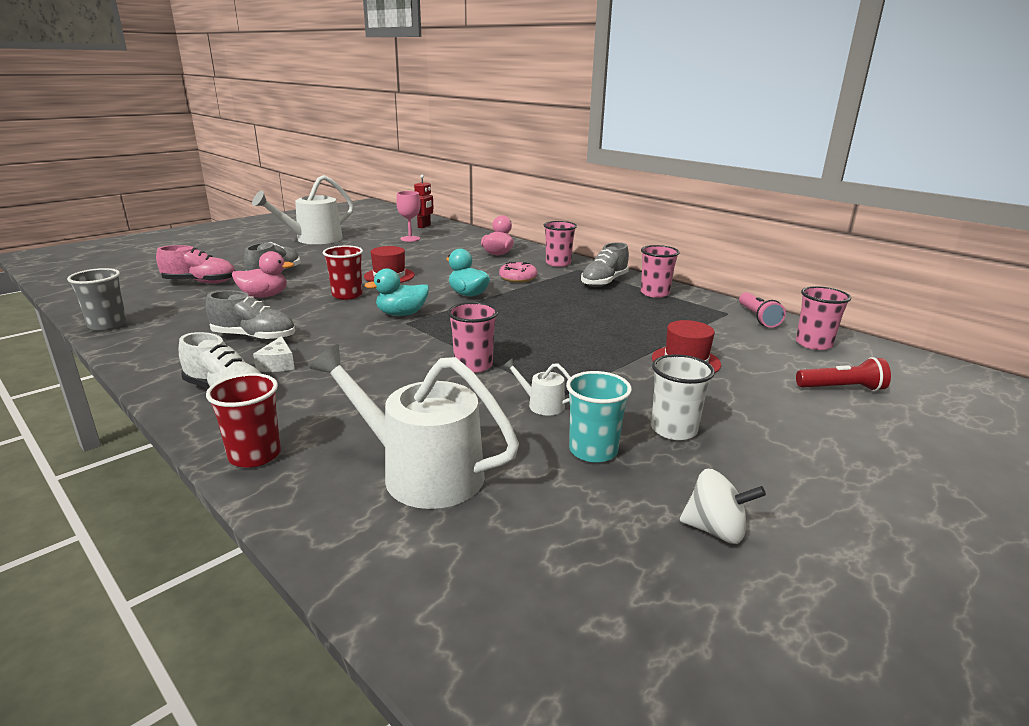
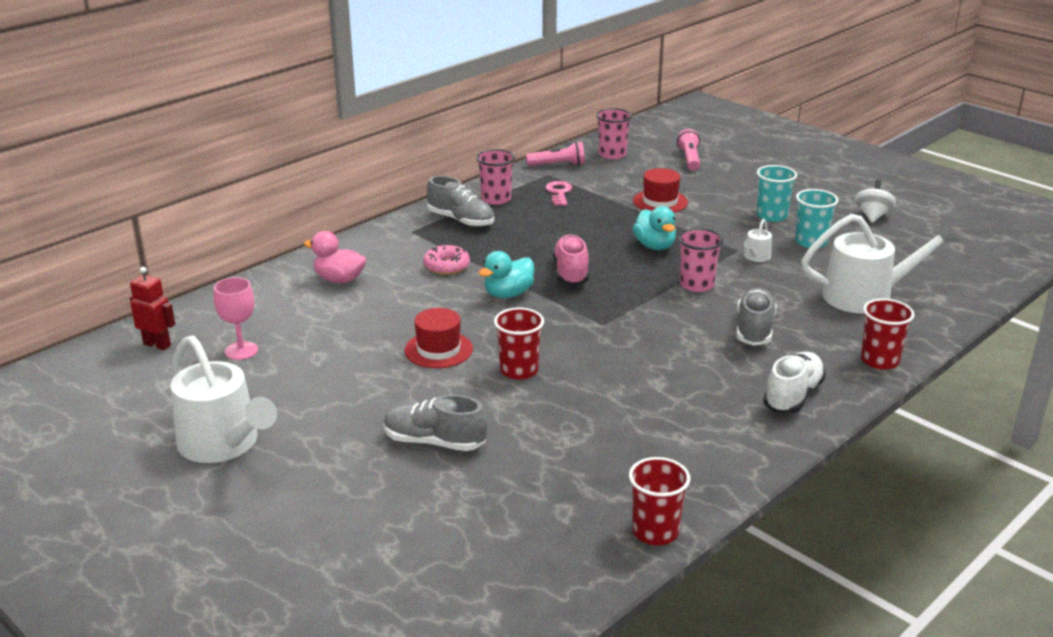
camera: 90 degrees left, 5 degrees up
(107, 325) = (655, 532): grey cup -> red cup
(200, 282) = (471, 504): pink shoe -> pink shoe (571, 272)
(254, 337) = (666, 409): grey shoe -> grey shoe (754, 329)
(264, 296) = (528, 432): pink duck -> none
(278, 364) = (727, 381): white cheese -> none
(401, 314) = (578, 328): turquoise duck -> turquoise duck (654, 246)
(422, 473) = (866, 296): white watering can -> white watering can turned 120 degrees counterclockwise
(558, 263) = (387, 242): pink cup -> none
(674, 430) = (771, 216): white cup -> turquoise cup
(683, 316) = (559, 193): none -> pink key
(841, 388) = (689, 159): red flashlight -> pink flashlight

